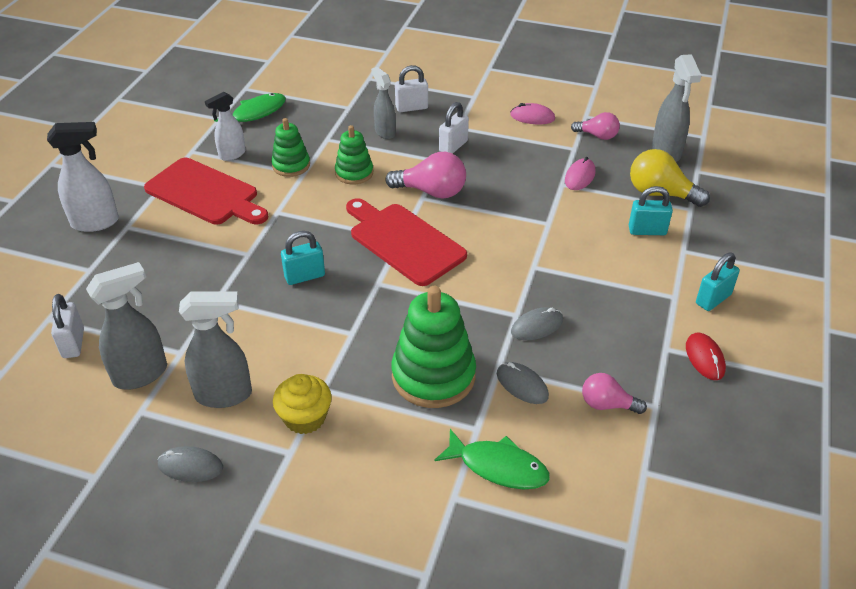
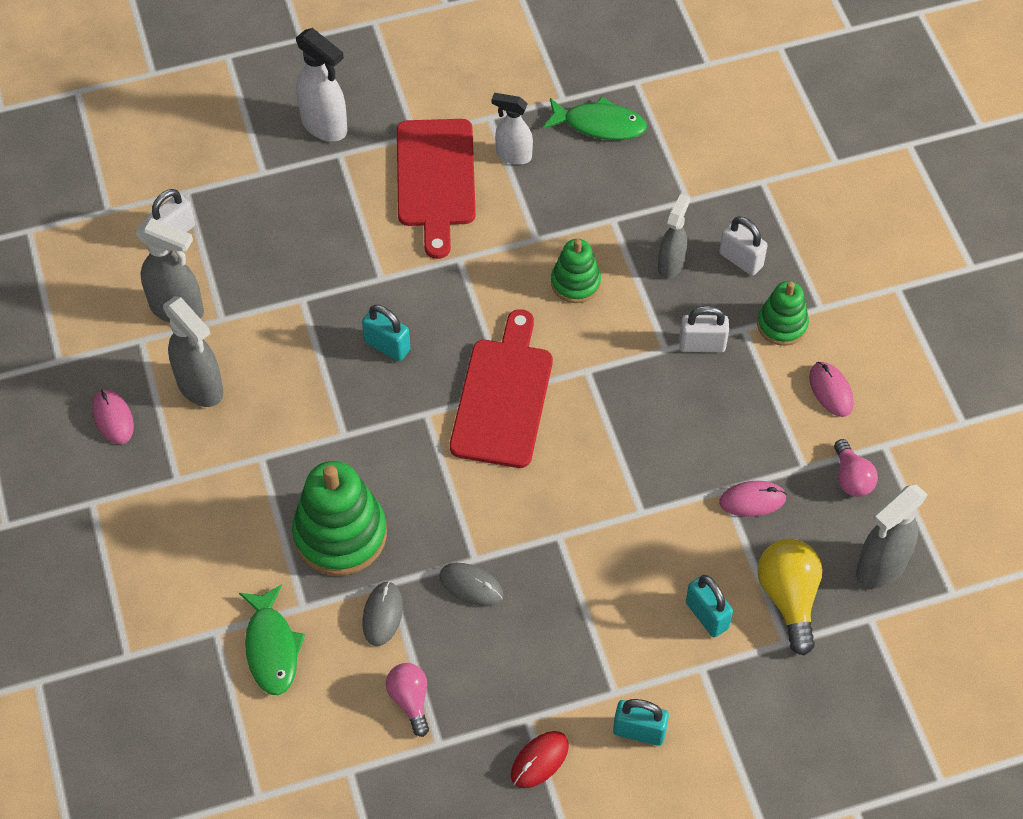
camera: 55 degrees right, 15 degrees up
(190, 466) = (113, 418): grey mouse -> pink mouse
(291, 165) = (540, 219): green stacking toy -> green stacking toy (782, 324)
(305, 417) = (219, 465): yellow cupcake -> none
(431, 192) = (604, 373): pink light bulb -> none

